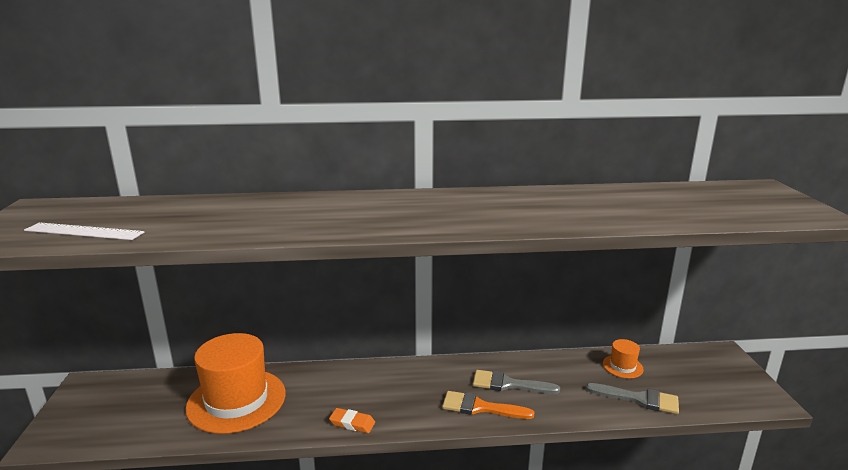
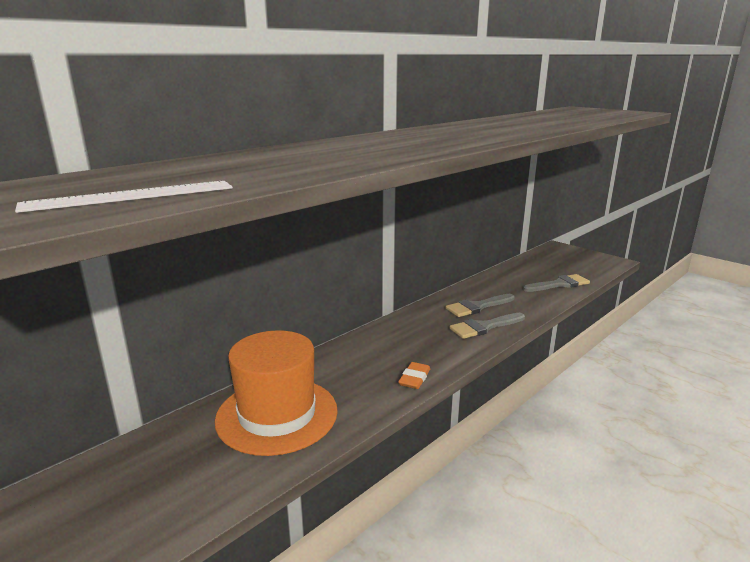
camera: 40 degrees left, 0 degrees up
(352, 423) = (414, 378): orange eraser -> orange eraser turned 45 degrees counterclockwise
(480, 407) = (484, 327): orange brush -> grey brush
(622, 366) = (522, 271): orange hat -> none

